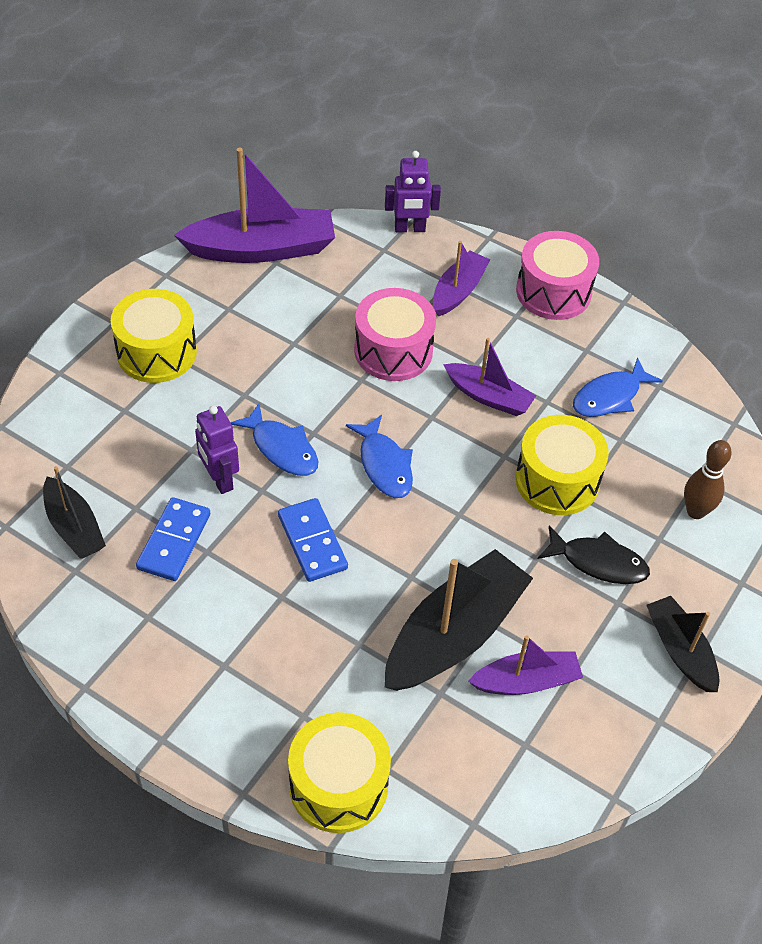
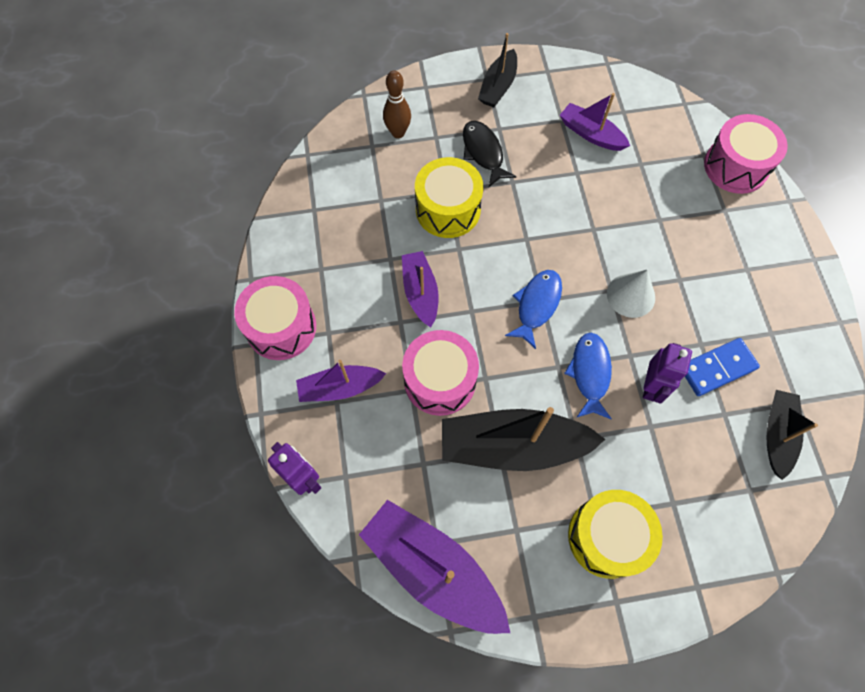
camera: 130 degrees left, 15 degrees up
(312, 542) = (631, 295): blue domino -> white cone
(338, 785) = (735, 166): yellow drum -> pink drum
(454, 634) = (603, 182): black boat -> black boat (513, 446)
(610, 397) = (350, 228): blue fish -> none

